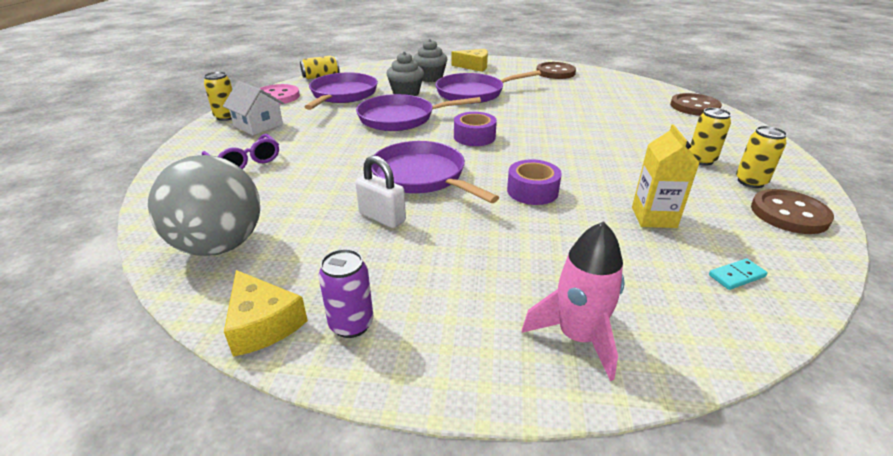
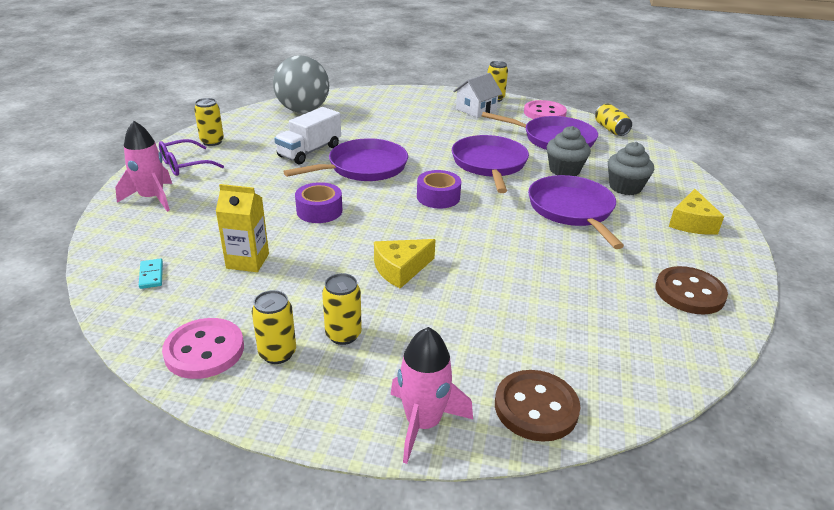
camera: 95 degrees right, 0 degrees up
(245, 162) = (408, 110): purple glasses -> purple glasses (184, 165)
(263, 324) = (228, 123): yellow cheese -> yellow cheese (401, 269)
(351, 324) = (212, 142): purple can -> yellow can
(382, 217) = (309, 151): white padlock -> white truck
(744, 131) = (423, 423): none -> pink rocket
(789, 214) = (204, 350): brown button -> pink button

